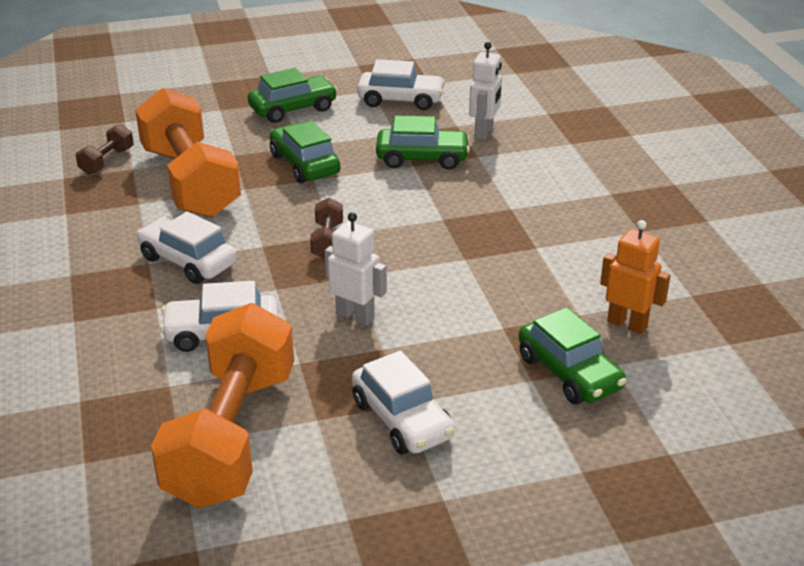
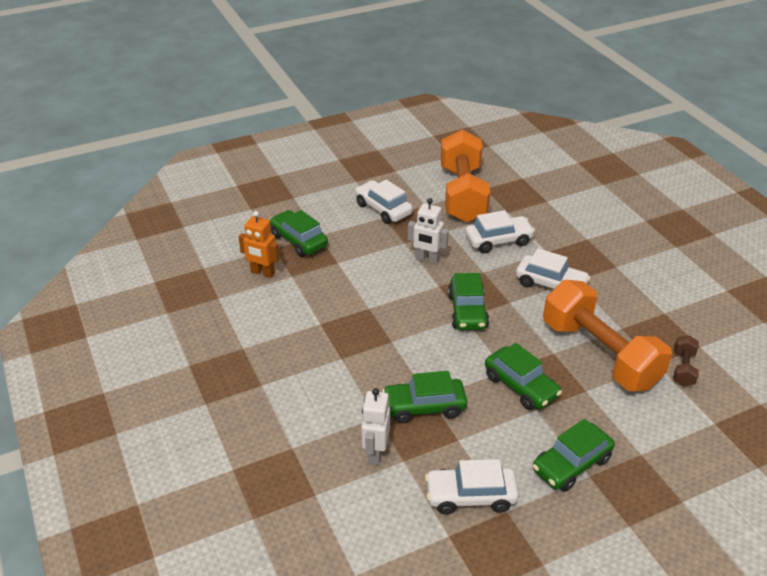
camera: 170 degrees right, 5 degrees up
(327, 241) = (467, 311): brown dumbbell -> green car

